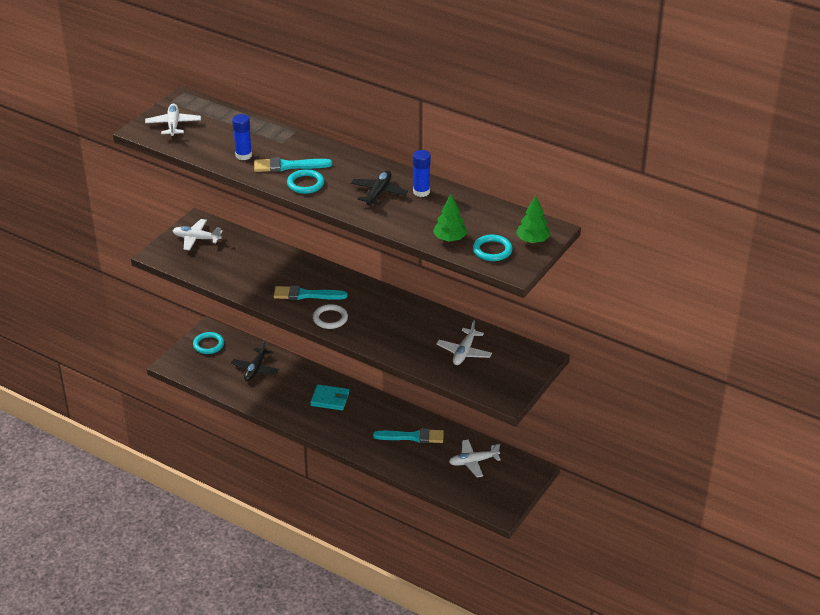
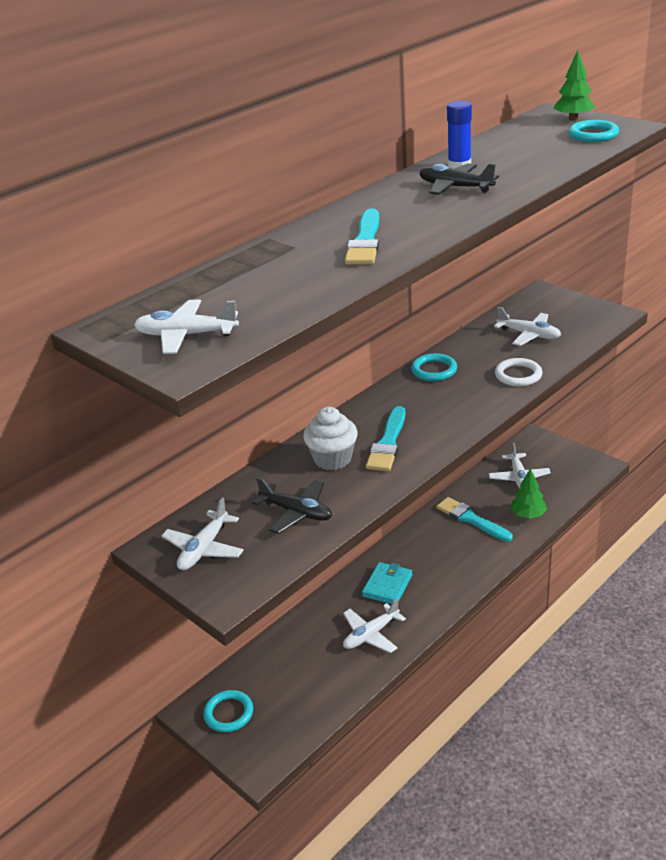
camera: 75 degrees left, 5 degrees down
(243, 155) = (319, 274): blue glue stick -> none
(255, 369) = (303, 659): black plane -> black plane (296, 512)
(281, 397) = (371, 634): none -> white plane
(286, 274) = (332, 459): none -> white cupcake
(305, 184) = (419, 230): turquoise ring -> turquoise ring (434, 370)
(330, 318) = (446, 425): white ring -> white ring (518, 375)
(412, 437) = (471, 519): turquoise brush -> turquoise brush turned 60 degrees counterclockwise
(450, 239) = (568, 153): green tree -> green tree (528, 515)

